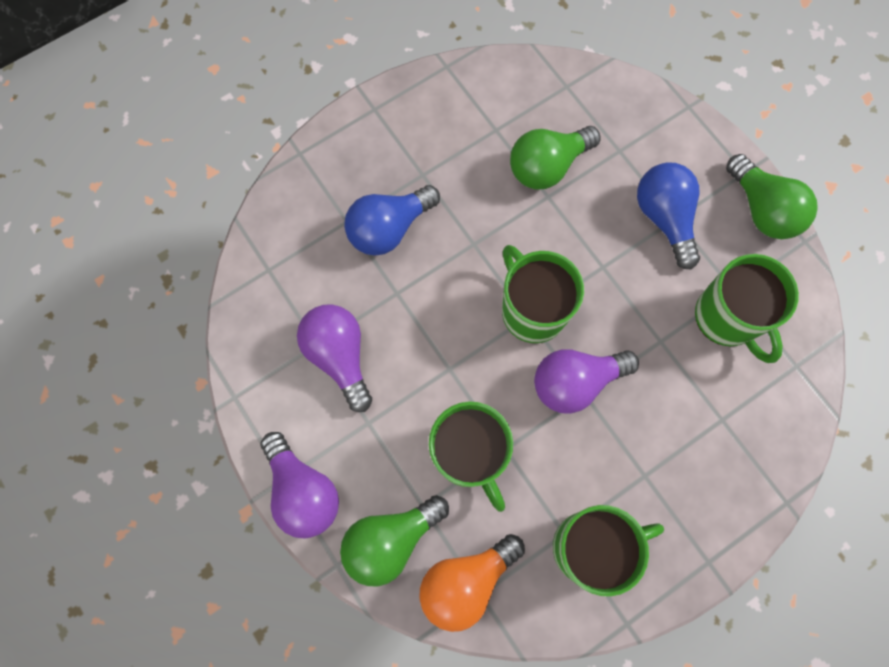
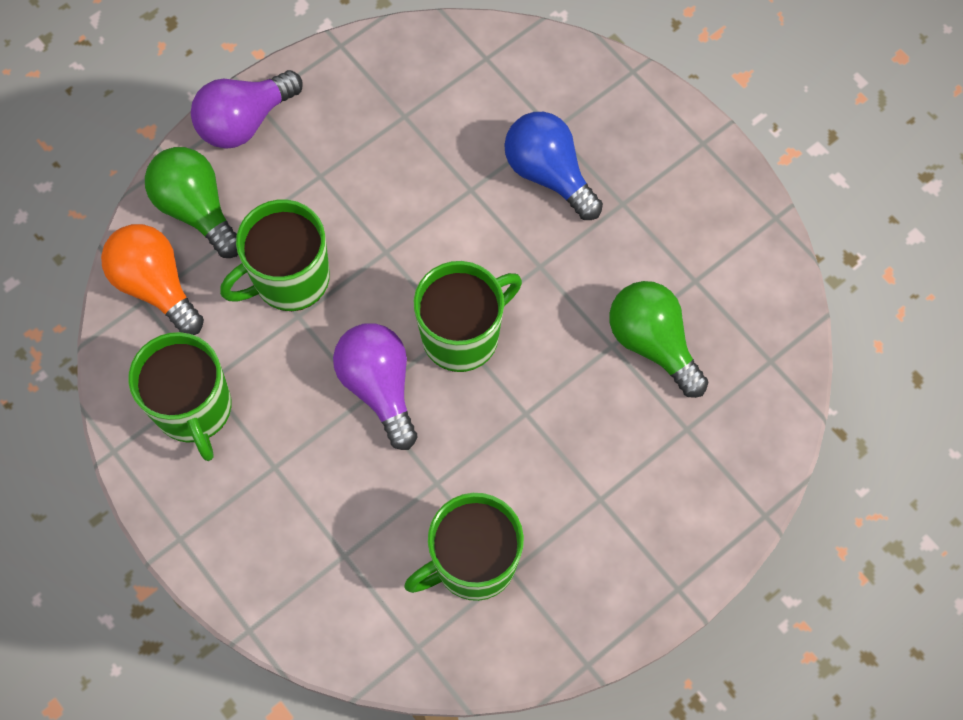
camera: 85 degrees right, 5 degrees down
(339, 356) = (392, 139): purple light bulb -> none
(664, 218) = (599, 485): blue light bulb -> none
(762, 209) = (626, 609): green light bulb -> none

